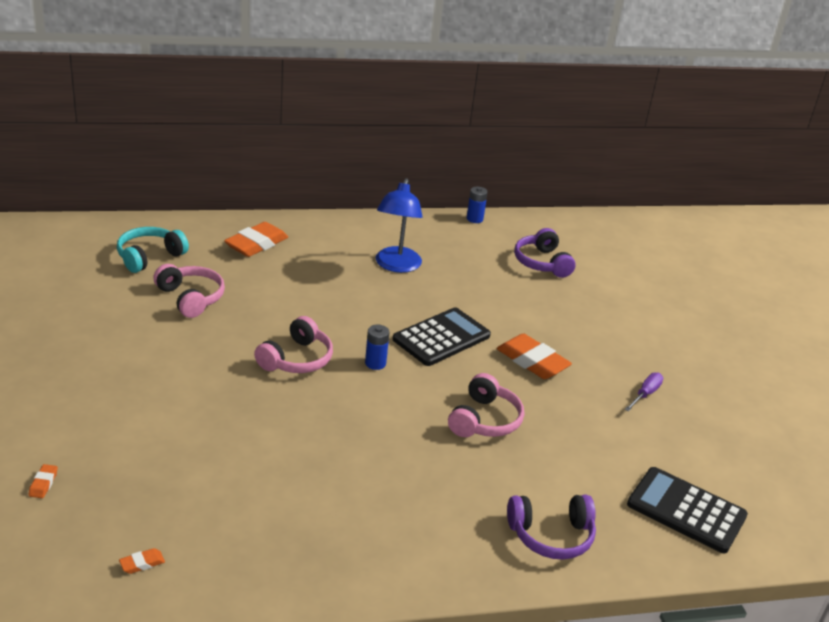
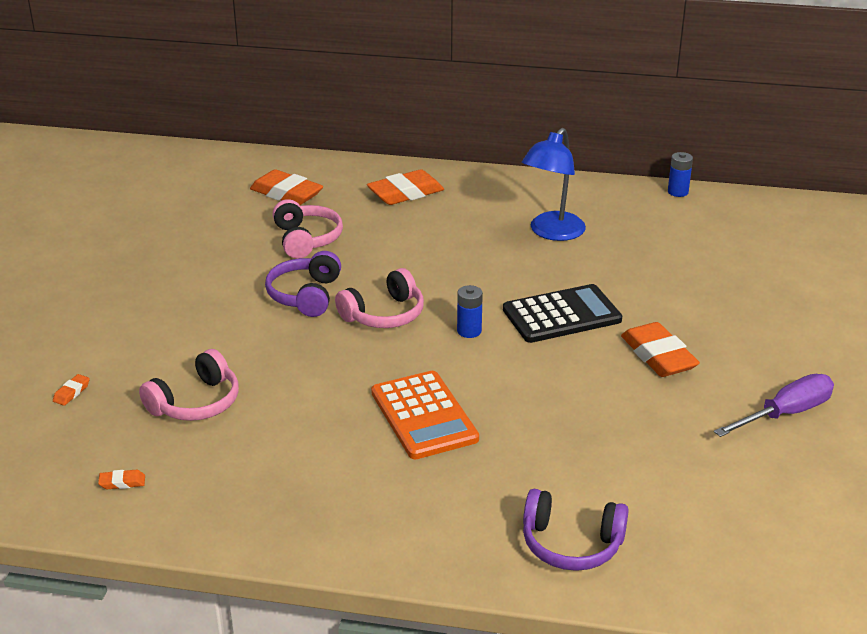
camera: 25 degrees right, 0 degrees up
(149, 257) = (286, 194): turquoise headphones -> orange eraser
(378, 446) = (424, 416): none -> orange calculator
(484, 420) = (562, 409): pink headphones -> pink headphones (196, 403)
(542, 263) = (736, 249): purple headphones -> purple headphones (305, 295)
(645, 394) = (785, 413): purple screwdriver -> purple screwdriver, size x1.63
(686, 510) = (760, 551): black calculator -> none

